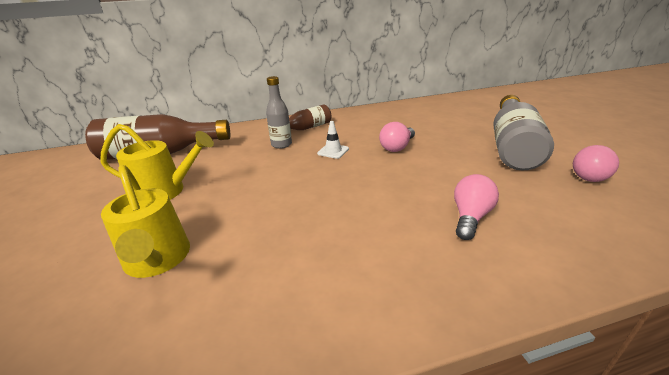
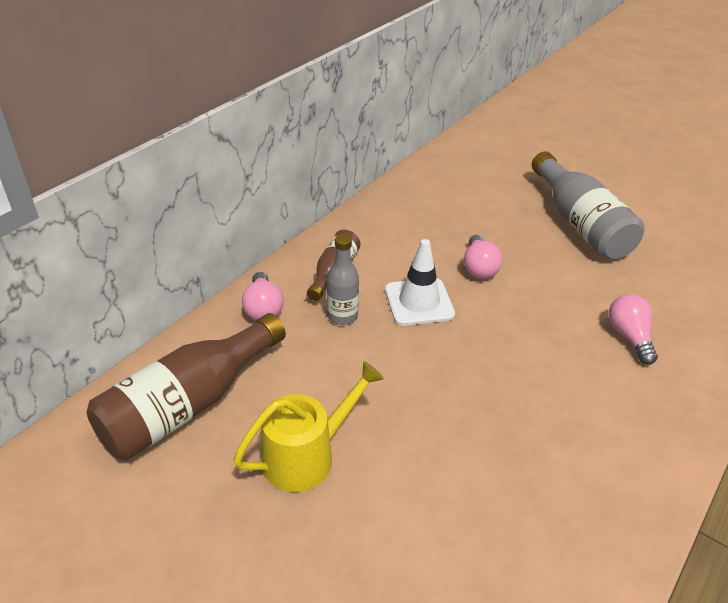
camera: 40 degrees left, 10 degrees up
(158, 260) = (439, 531): yellow watering can -> none
(333, 151) = (419, 302): white traffic cone -> white traffic cone, size x1.76
(587, 174) = (663, 243): pink light bulb -> pink light bulb (263, 308)

